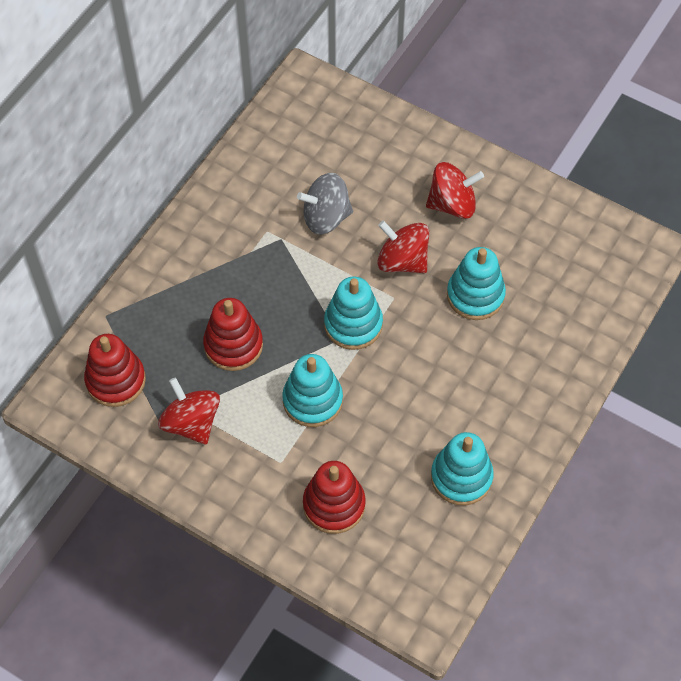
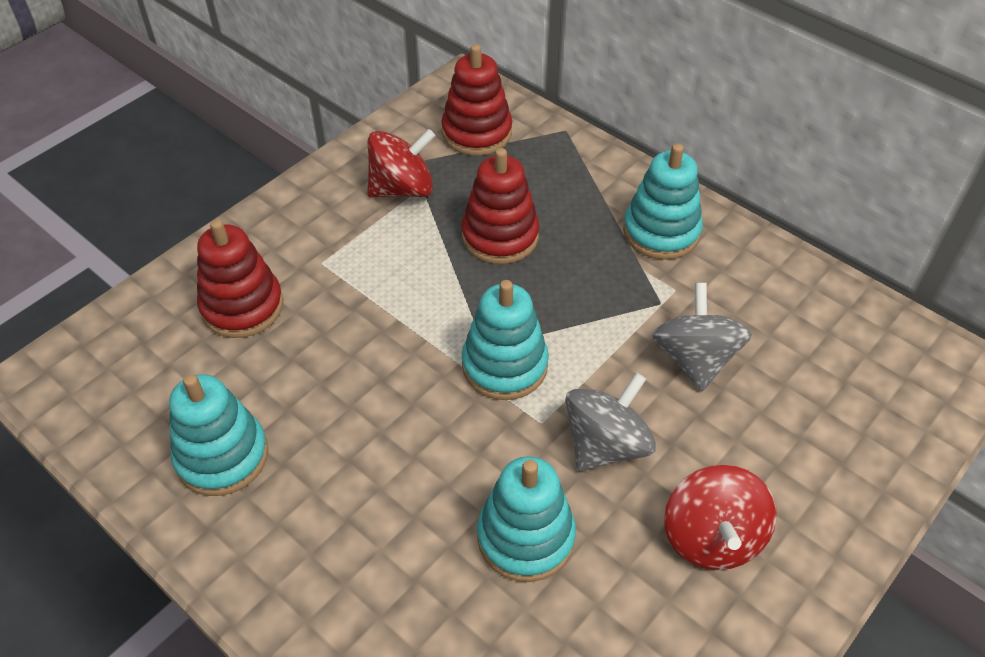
camera: 100 degrees right, 10 degrees down
(312, 400) = (397, 304): turquoise stacking toy -> turquoise stacking toy (661, 232)
(402, 261) = (606, 444): red spinning top -> grey spinning top

